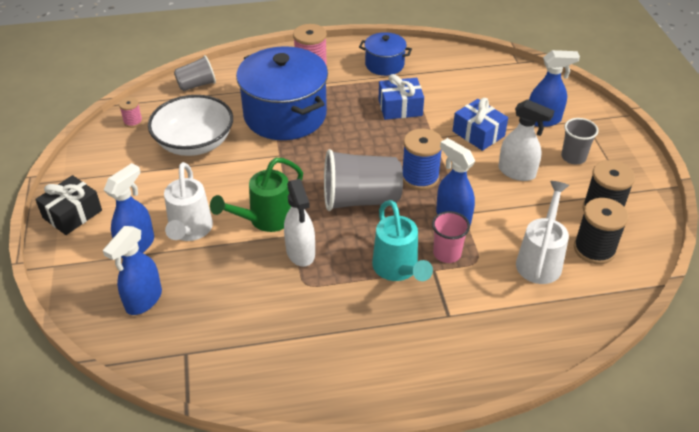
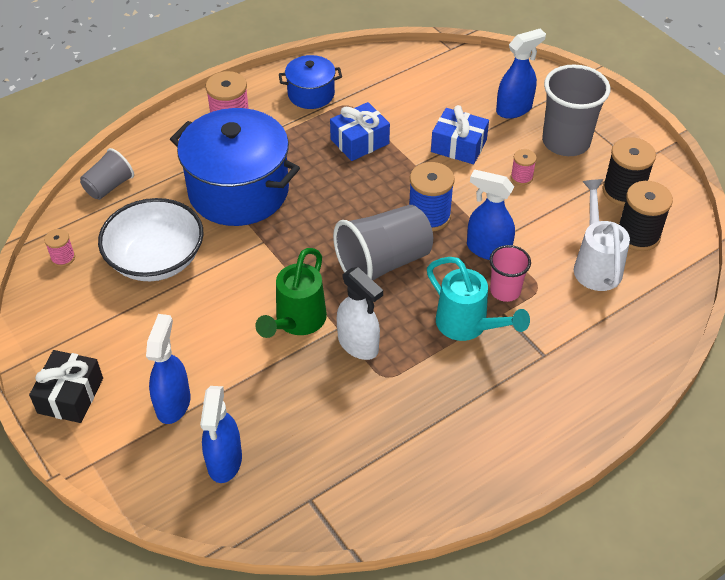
camera: 25 degrees left, 5 degrees up
(189, 231) = (222, 365): white watering can -> none
(517, 172) = (521, 177): white spray bottle -> pink spool
(573, 157) = (566, 142): grey cup -> grey cup, size x1.76

